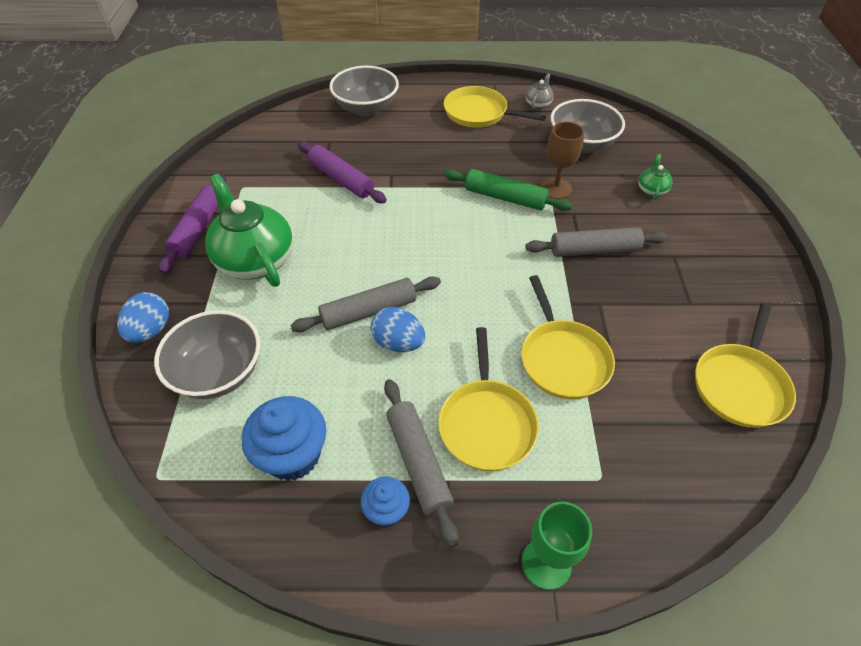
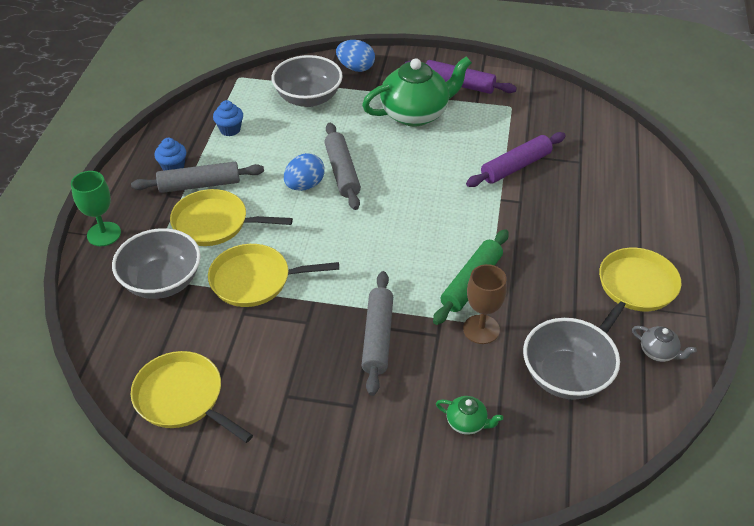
camera: 100 degrees right, 5 degrees down
(293, 455) = (230, 129): blue cupcake -> blue cupcake, size x0.57
(366, 108) = (643, 193): grey bowl -> grey bowl (162, 282)

